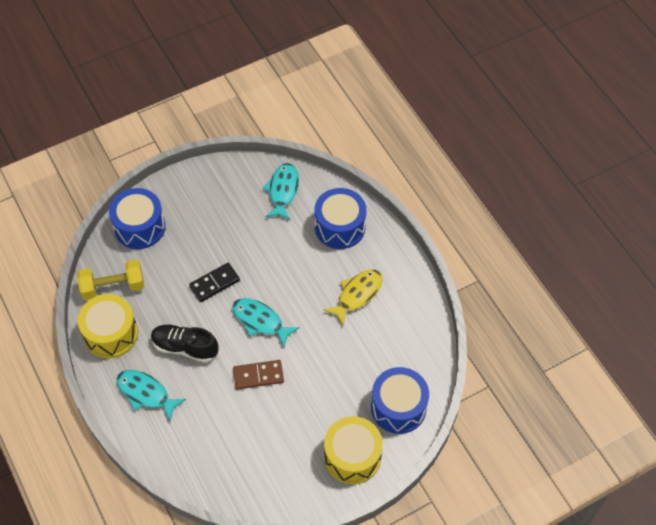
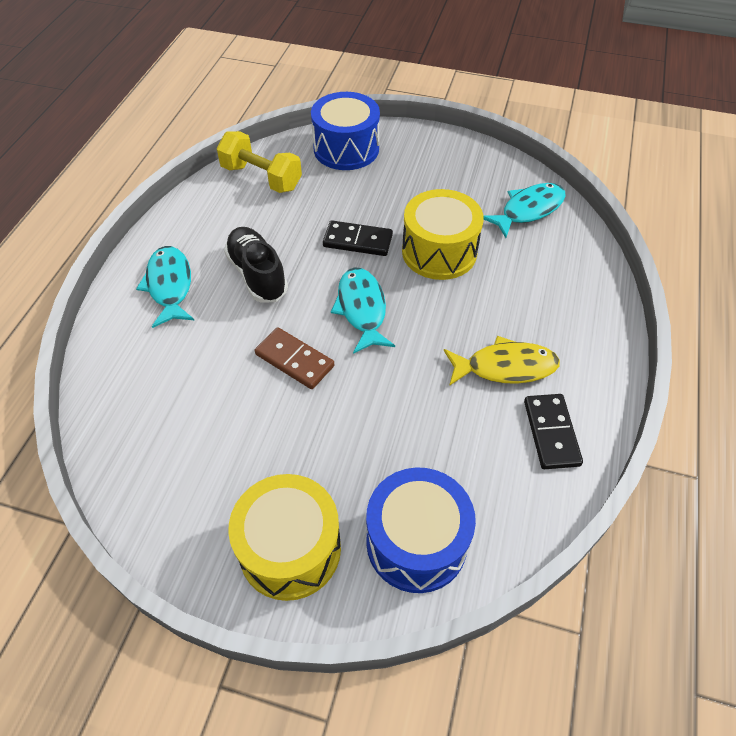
camera: 45 degrees right, 5 degrees down
(111, 334) = (209, 212): yellow drum -> yellow drum (439, 252)
(340, 227) = (559, 285): blue drum -> none
(406, 310) = (551, 433): none -> black domino

